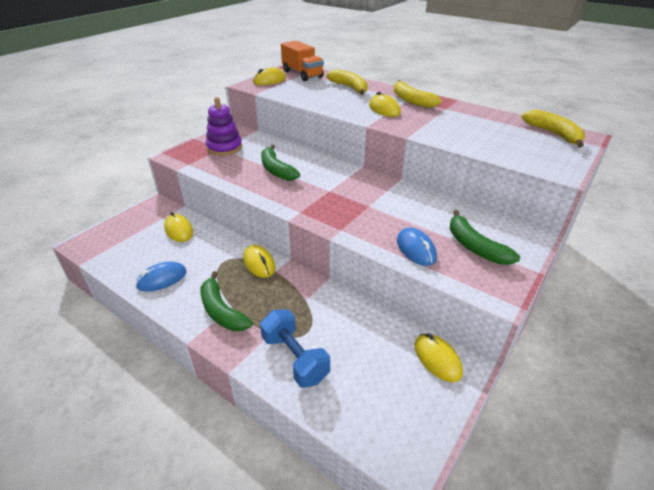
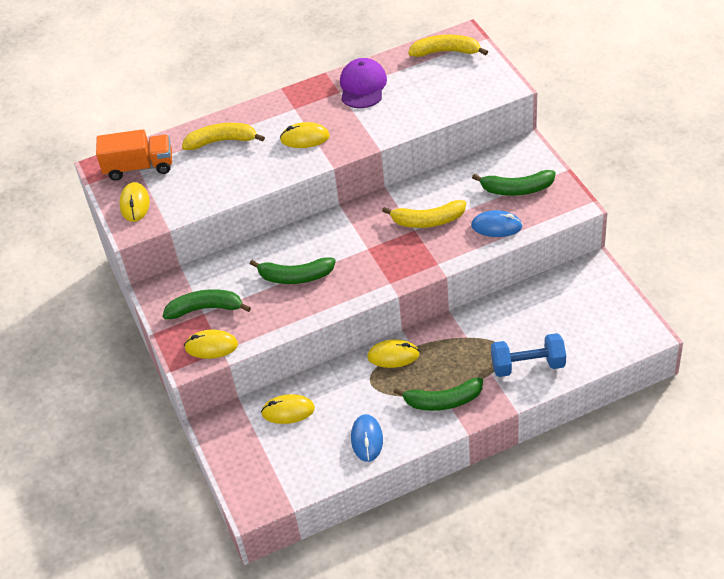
camera: 55 degrees left, 10 degrees up
(224, 148) = (205, 309): purple stacking toy -> green banana
(411, 100) = (299, 108): yellow banana -> yellow banana (428, 221)
(437, 359) = (579, 279): yellow mouse -> yellow mouse (211, 346)
(464, 114) = (363, 86): none -> purple cap

